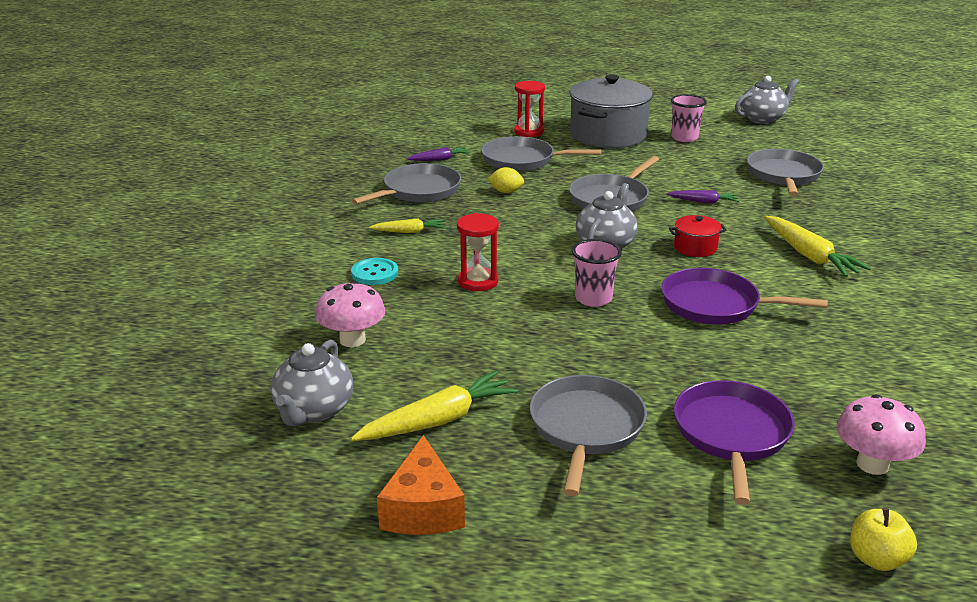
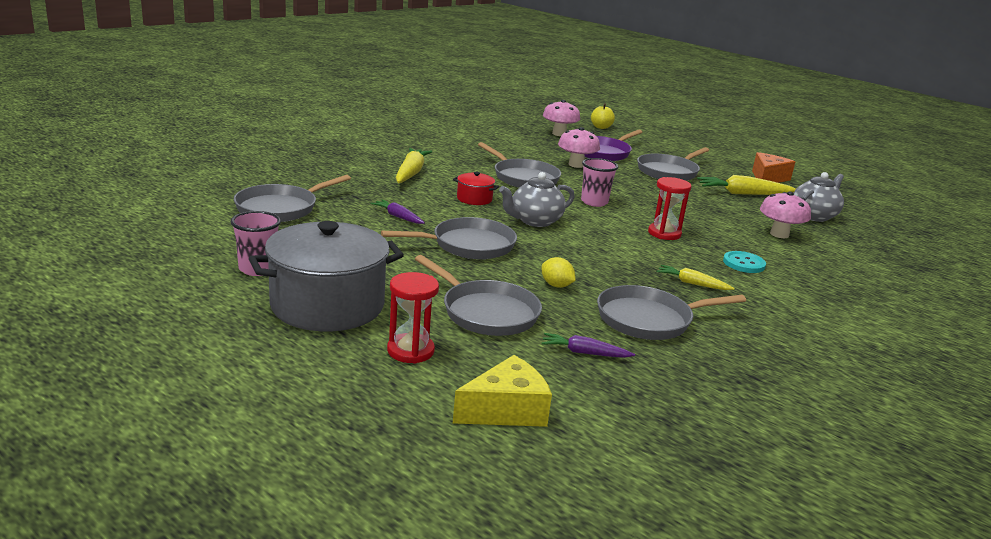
camera: 150 degrees left, 5 degrees down
(449, 127) = (506, 410): none -> yellow cheese
(711, 370) = (576, 165): none -> pink mushroom
(716, 305) = (523, 178): purple pan -> grey pan
(763, 119) = (111, 255): grey teapot -> none

